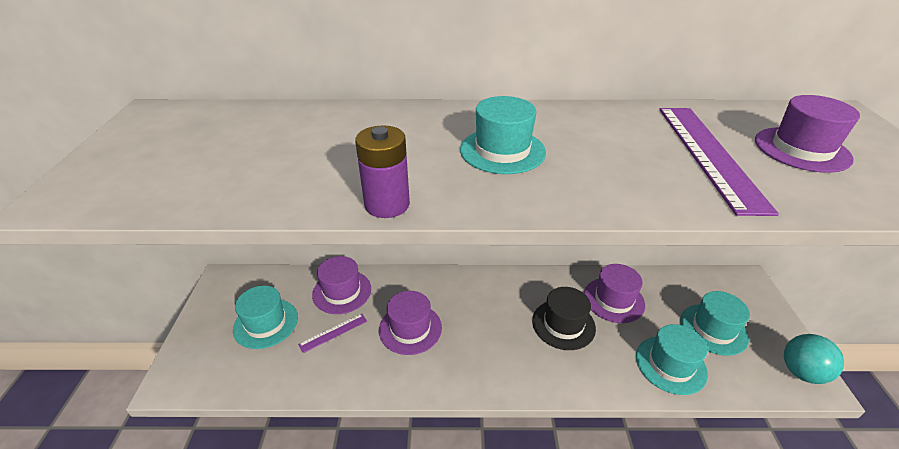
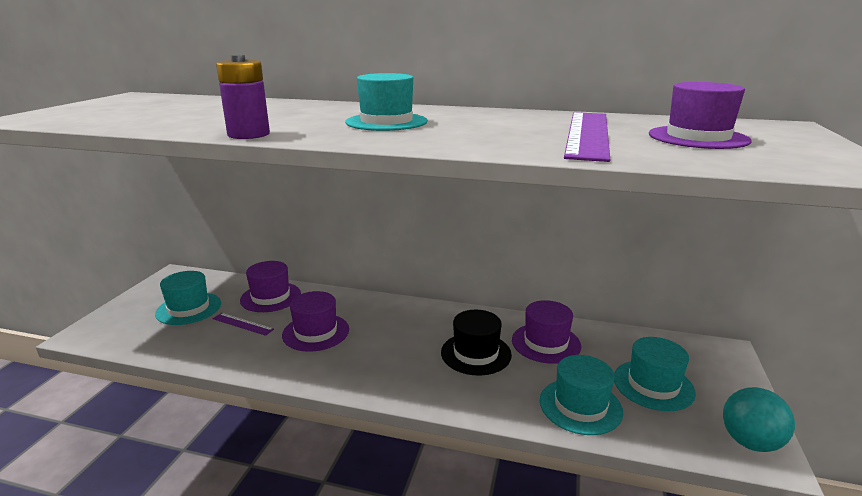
camera: 15 degrees right, 15 degrees down
(333, 332) = (242, 324): purple ruler -> purple ruler turned 45 degrees clockwise

